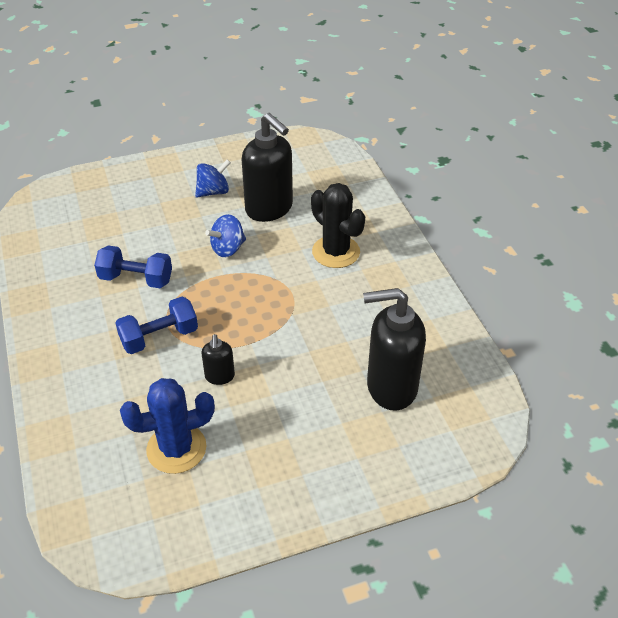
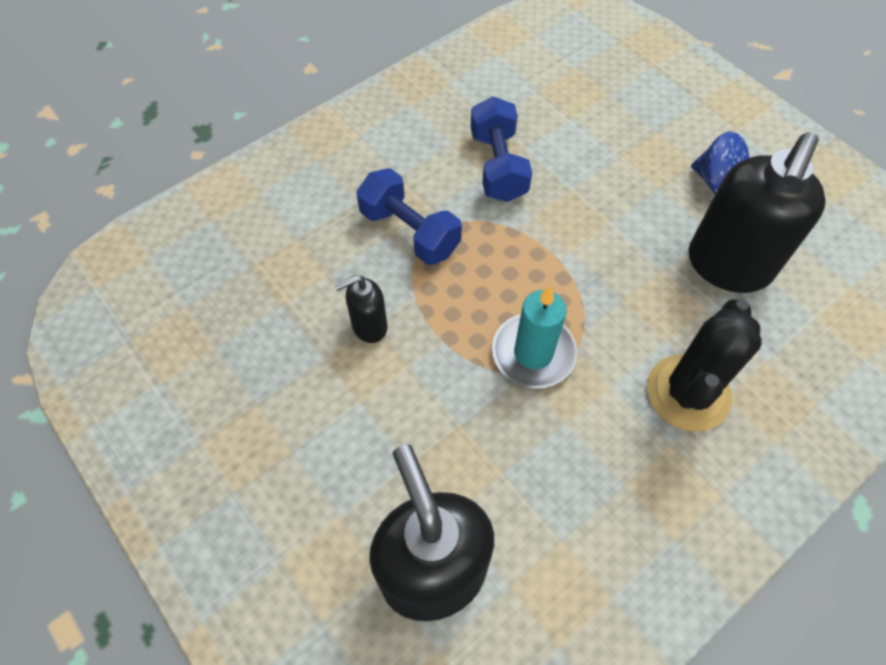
camera: 70 degrees right, 15 degrees up
(176, 448) = (237, 323): blue cactus -> none
(228, 249) = (611, 245): blue spinning top -> none
(280, 305) = (533, 353): none -> turquoise candle

